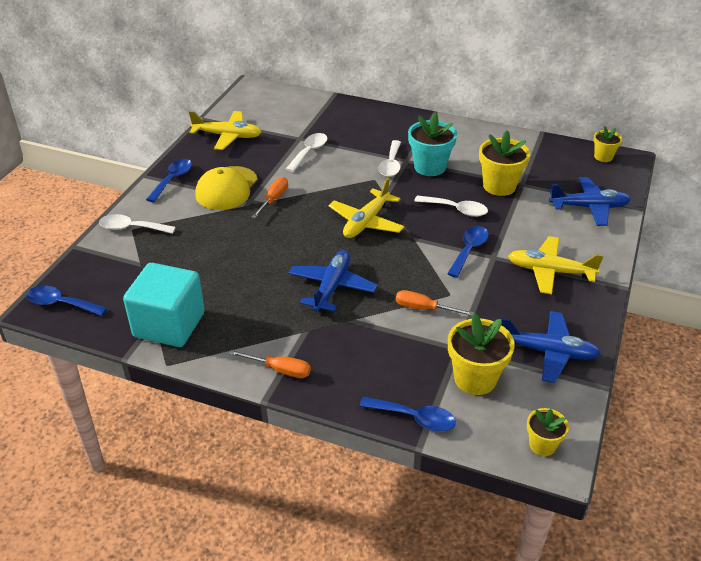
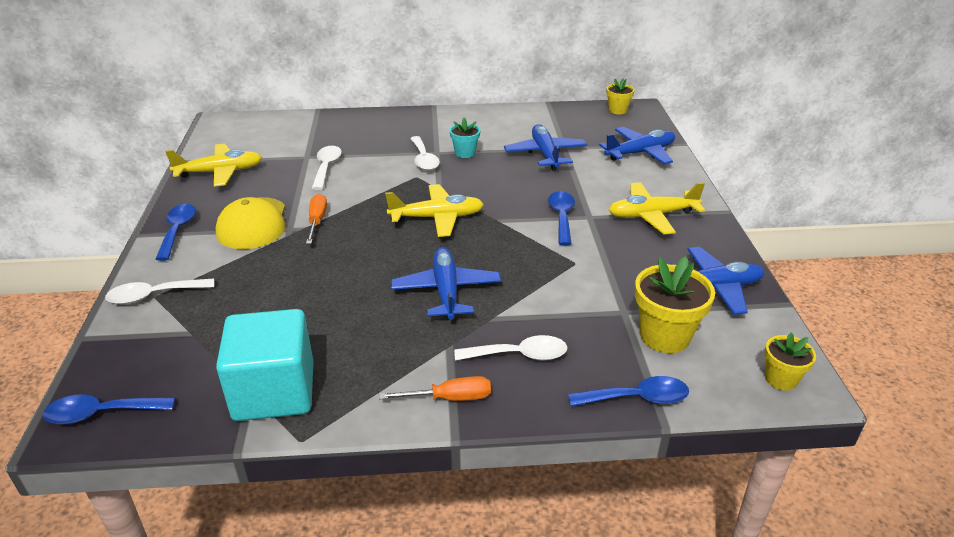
camera: 25 degrees left, 5 degrees down
(366, 222) = (437, 218): yellow plane -> yellow plane turned 105 degrees counterclockwise
(424, 309) = (560, 284): orange screwdriver -> none
(430, 167) = (465, 153): turquoise flower pot -> turquoise flower pot, size x0.58
(456, 210) = (520, 184): white spoon -> white spoon (519, 355)
(499, 186) = (545, 154): yellow flower pot -> blue plane

